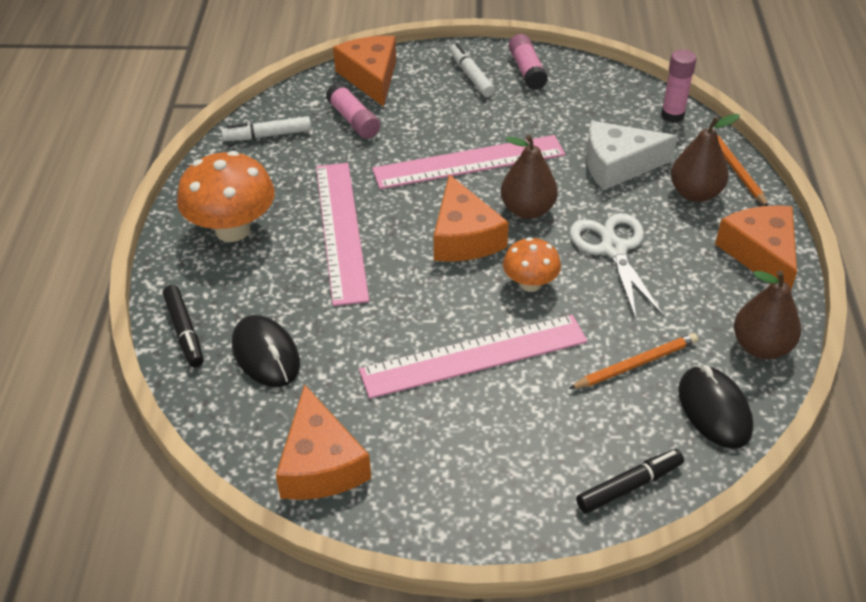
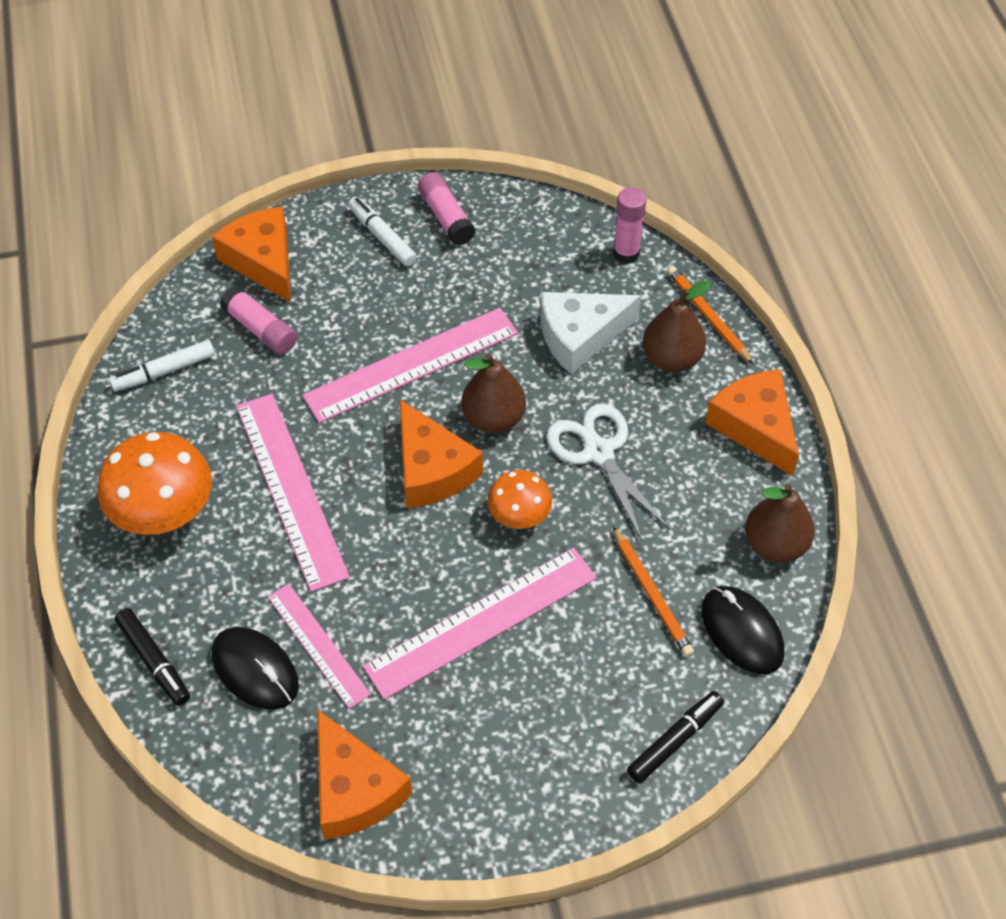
camera: 15 degrees left, 10 degrees up
(326, 346) = (318, 645): none -> pink ruler
(635, 364) = (652, 594): orange pencil -> orange pencil turned 105 degrees clockwise

